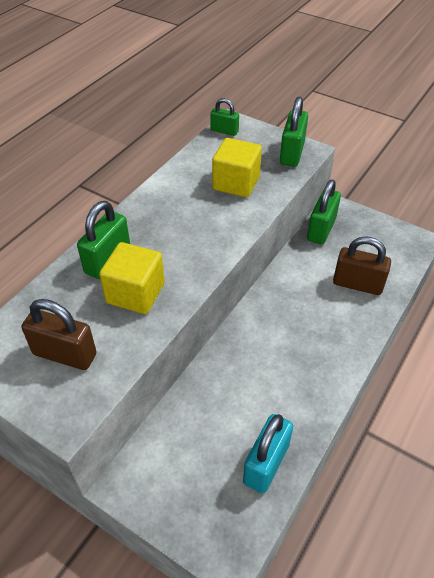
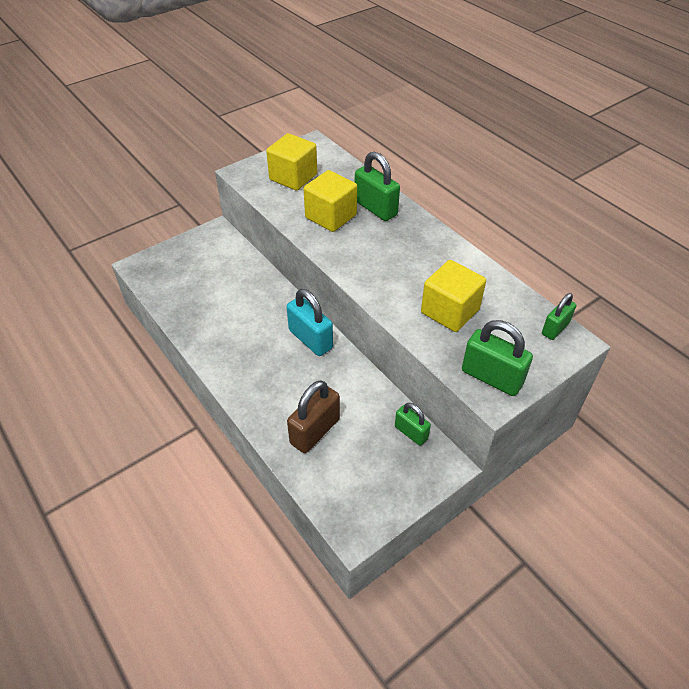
camera: 110 degrees right, 0 degrees up
(65, 354) = (293, 177): brown padlock -> yellow cube
(266, 464) = (181, 300): turquoise padlock -> turquoise padlock (310, 339)
(321, 229) = (411, 432): green padlock -> green padlock, size x0.62

